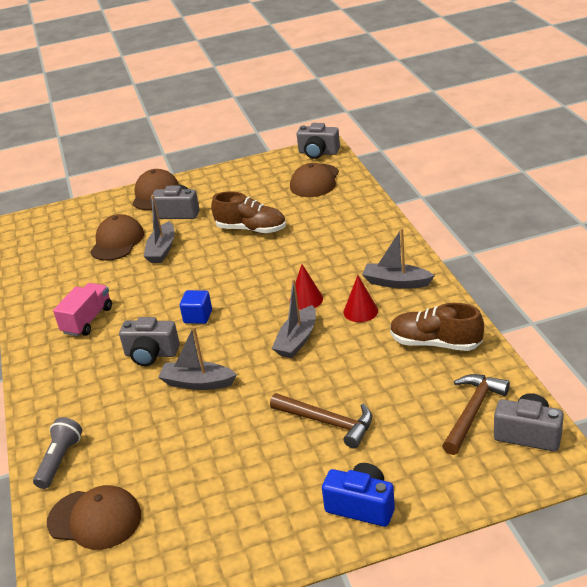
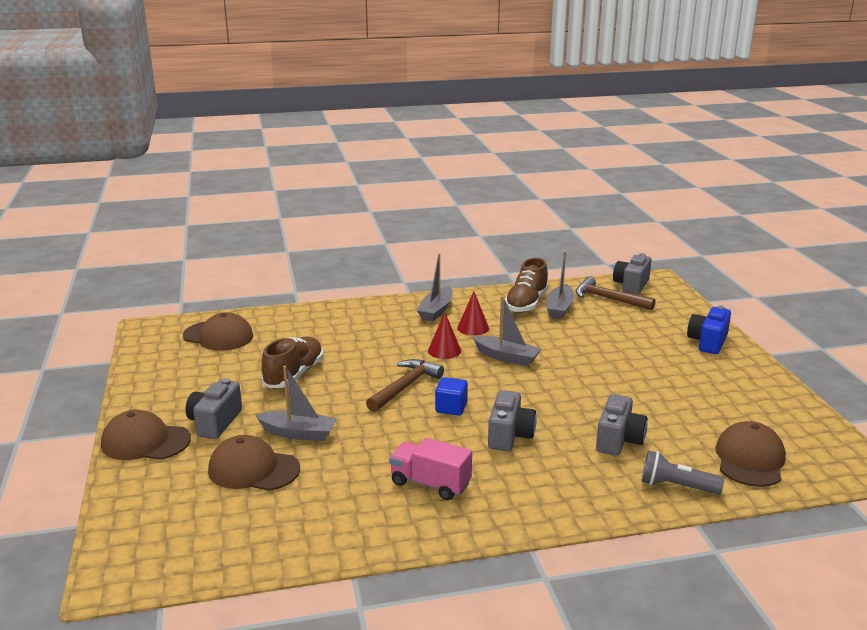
camera: 90 degrees left, 10 degrees down
(197, 383) = (561, 408): grey boat -> grey boat (559, 308)
(318, 153) = (153, 331): grey camera -> grey camera (618, 440)
(327, 422) = (619, 349): brown hammer -> brown hammer (405, 387)

